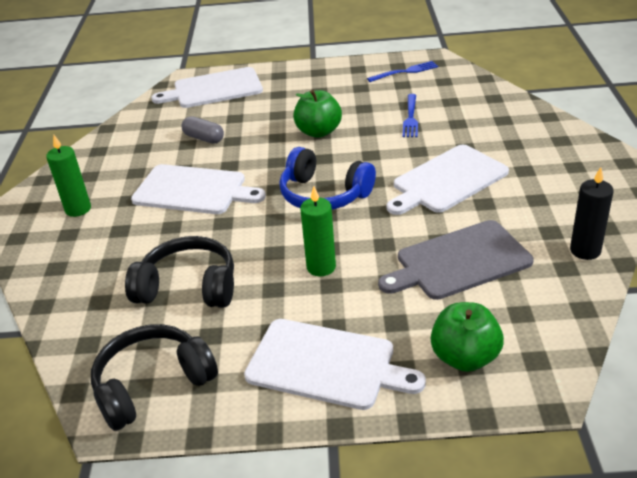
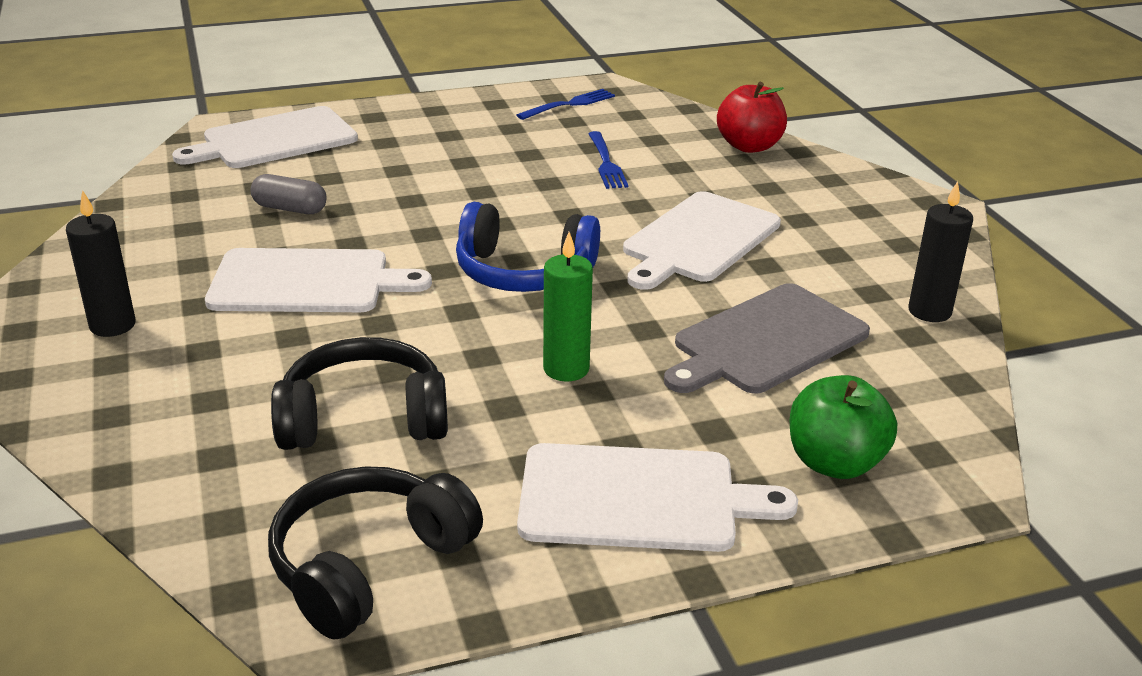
camera: 20 degrees left, 5 degrees down
(78, 209) = (112, 325): green candle -> black candle
(318, 132) = (474, 189): green apple -> none
(514, 110) = (749, 146): none -> red apple

